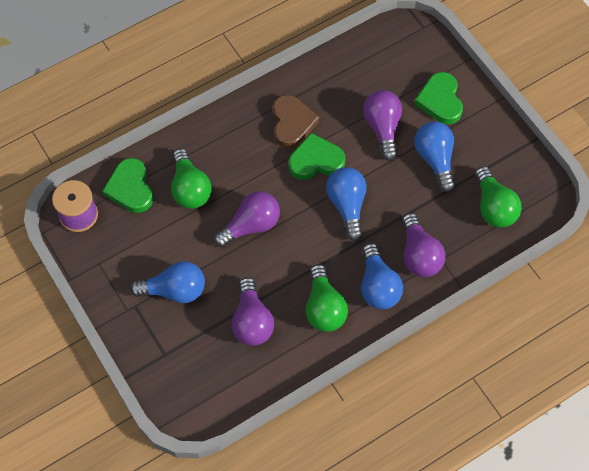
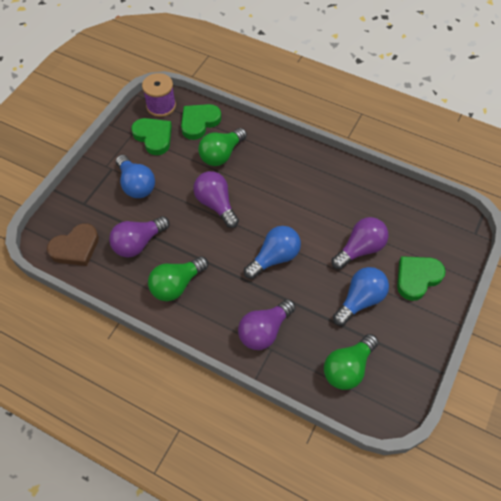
camera: 60 degrees right, 5 degrees down
(251, 225) = (216, 204): purple light bulb -> purple light bulb turned 150 degrees counterclockwise
(292, 123) = (318, 188): brown heart -> brown heart (75, 247)
(316, 160) = (298, 218): green heart -> green heart (154, 137)
(378, 286) = (218, 314): blue light bulb -> none

